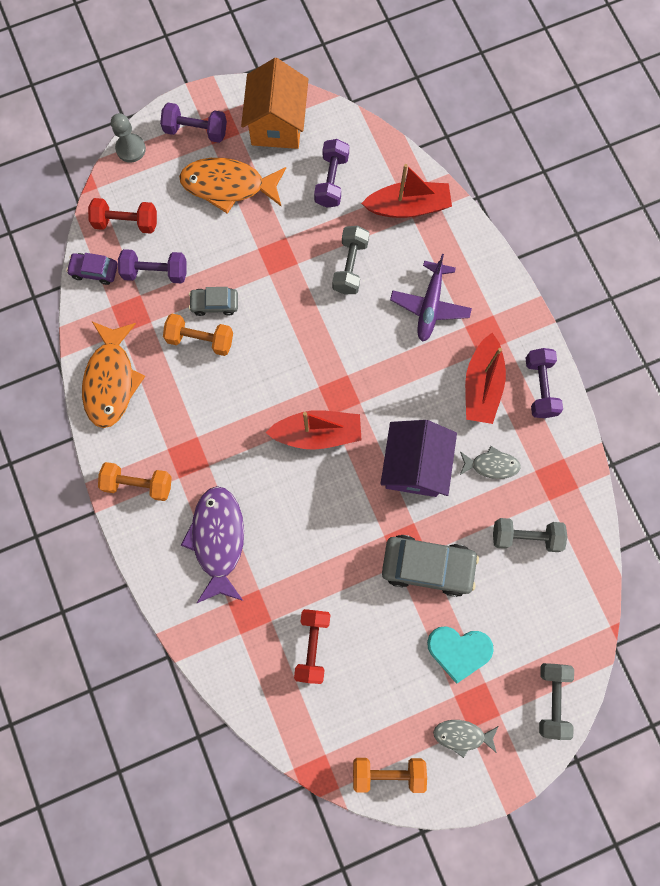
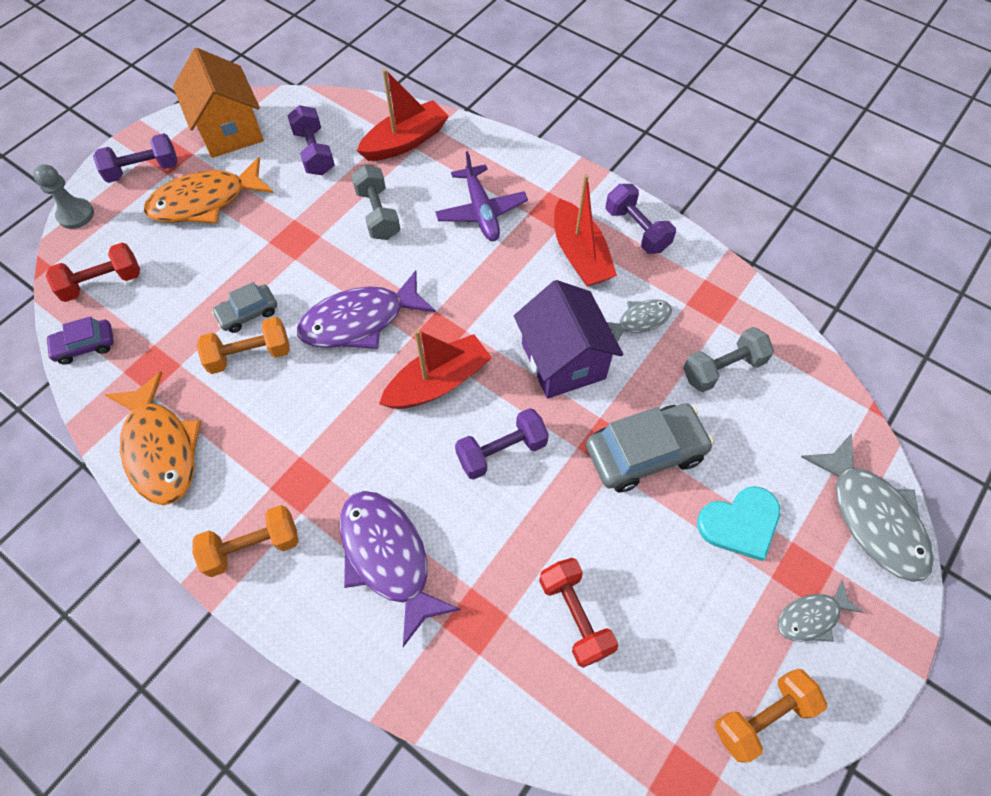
camera: 30 degrees left, 15 degrees down
(155, 272) = (161, 314): purple dumbbell -> purple dumbbell (501, 451)
(289, 353) = (360, 321): none -> purple fish
(552, 699) = (872, 517): grey dumbbell -> grey fish

